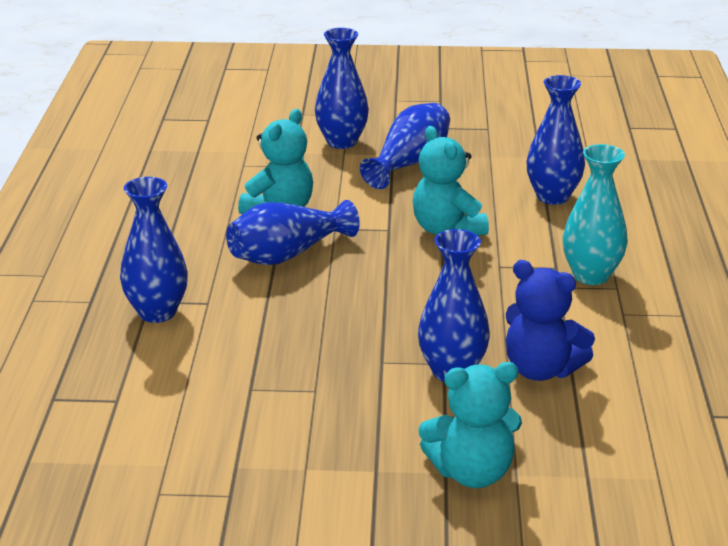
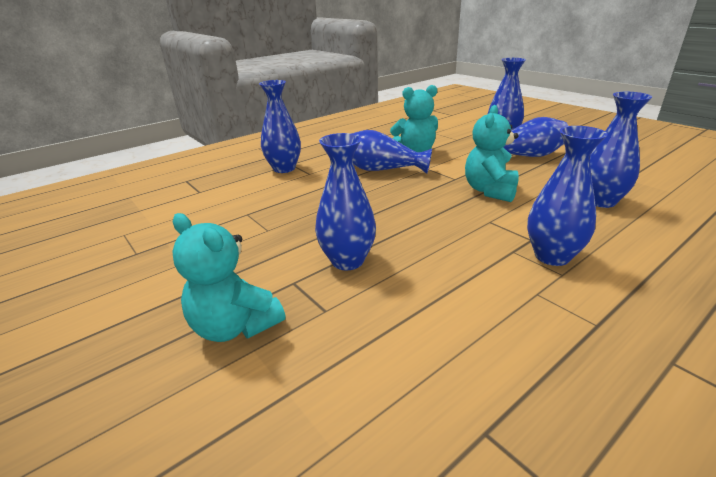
camera: 50 degrees right, 0 degrees up
(541, 369) = (403, 293): blue teddy bear -> none
(591, 275) = (552, 256): turquoise vase -> blue vase

